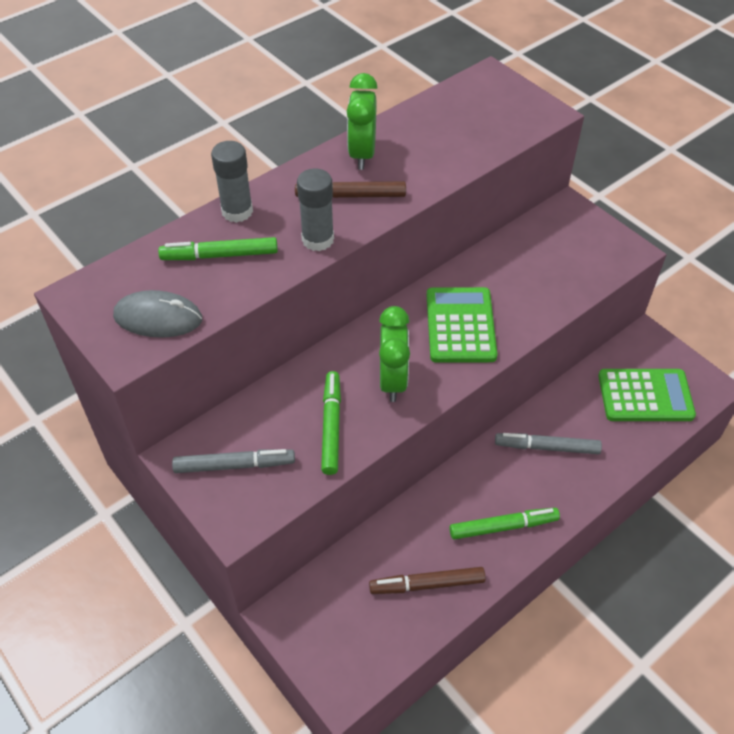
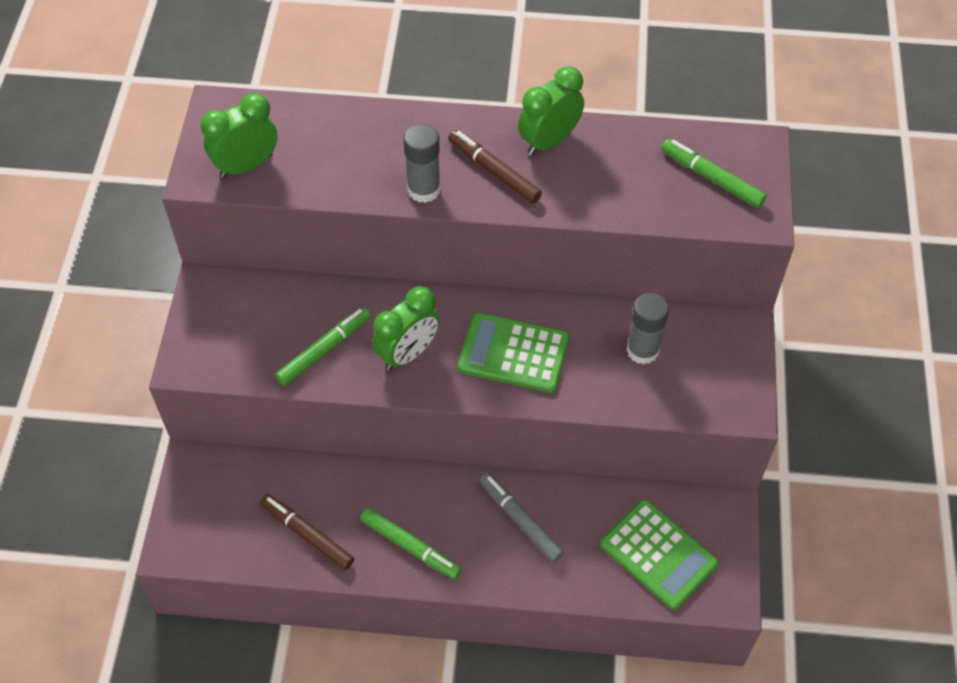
camera: 45 degrees right, 5 degrees up
(158, 317) = (246, 166): grey mouse -> green clock
(219, 255) = (341, 149): green marker -> green marker (711, 178)
(234, 465) = (230, 322): grey marker -> none
(237, 211) = (395, 121): grey glue stick -> grey glue stick (642, 350)
(460, 325) = (513, 353): green calculator -> green calculator turned 120 degrees counterclockwise

